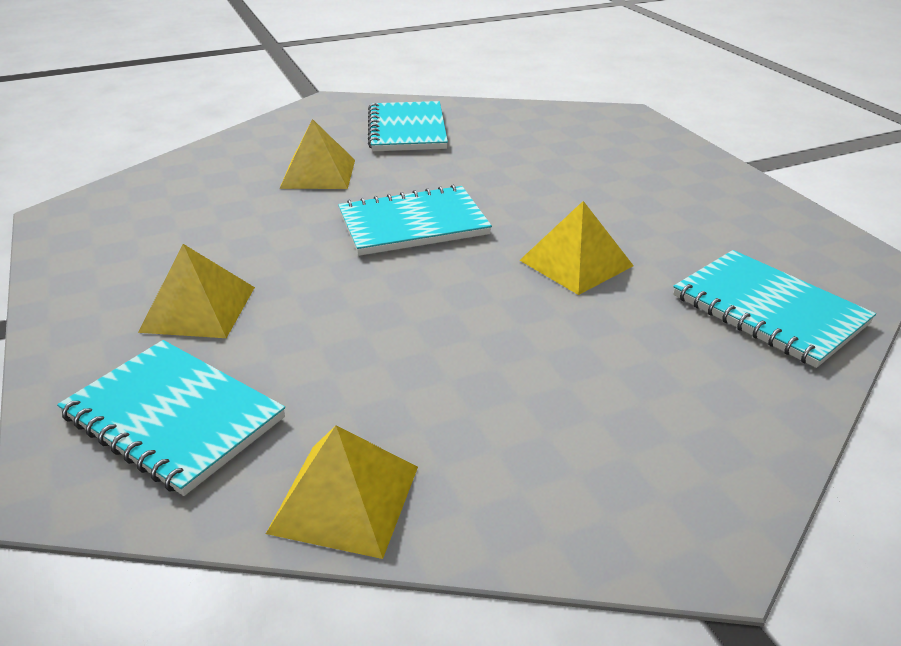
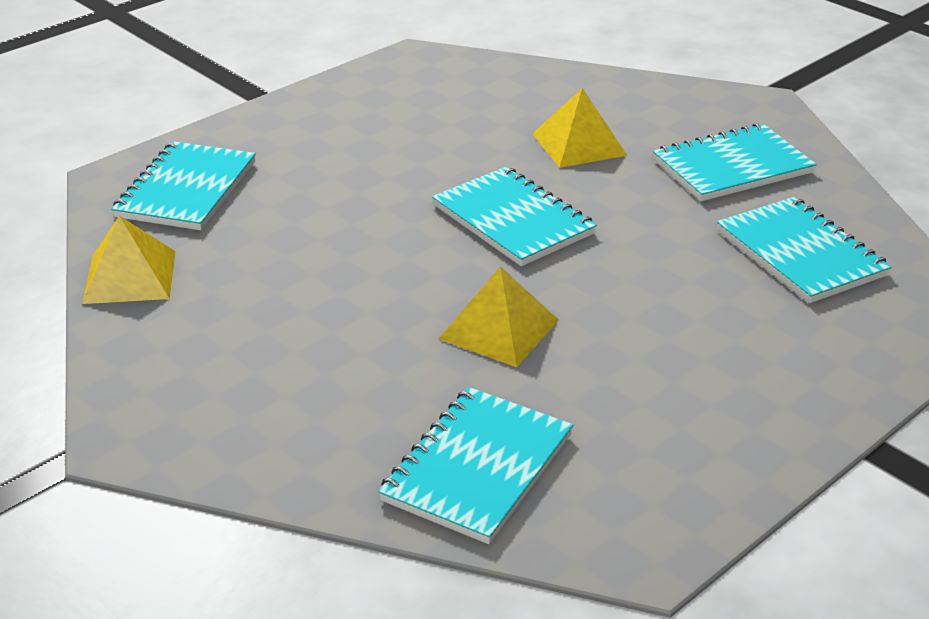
camera: 70 degrees right, 0 degrees up
(199, 308) = (314, 158): yellow pyramid -> none
(534, 135) = (801, 253): none -> turquoise notebook

